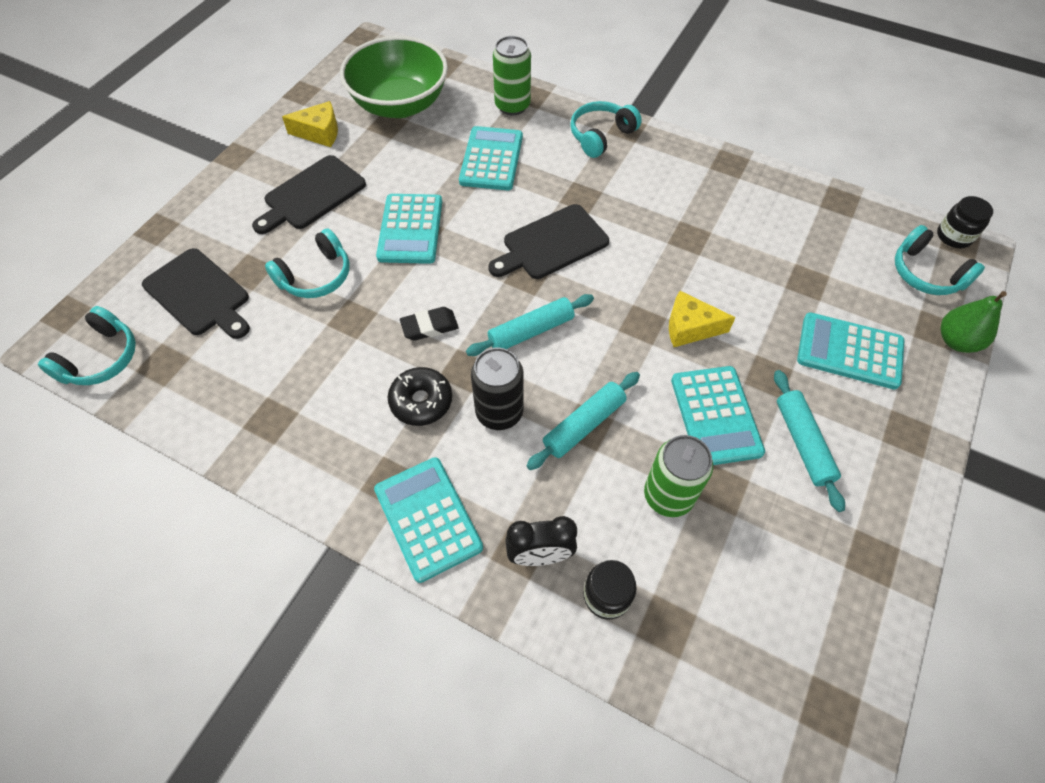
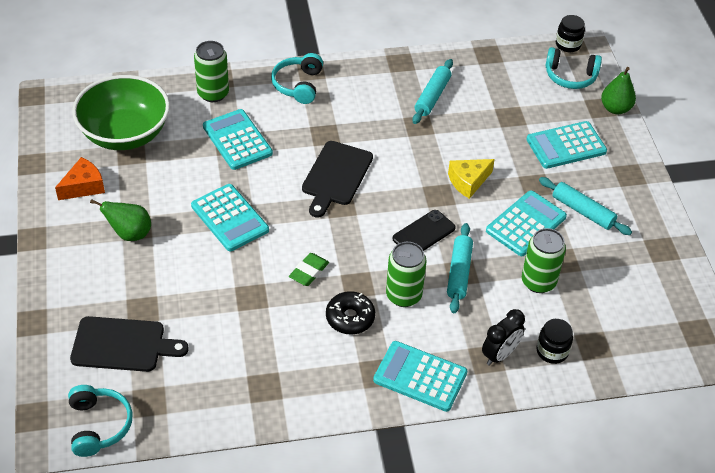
camera: 40 degrees left, 10 degrees down
(312, 195) = (130, 234): black cutting board -> green pear
(316, 276) = (195, 285): turquoise headphones -> none
(319, 133) = (84, 186): yellow cheese -> orange cheese
(429, 326) = (309, 272): black eraser -> green eraser
(499, 412) = (403, 295): black can -> green can
(531, 331) = (376, 238): turquoise rolling pin -> turquoise rolling pin (432, 96)
(586, 357) = (424, 233): none -> black phone
(715, 416) = (526, 224): turquoise calculator -> turquoise calculator turned 90 degrees counterclockwise

